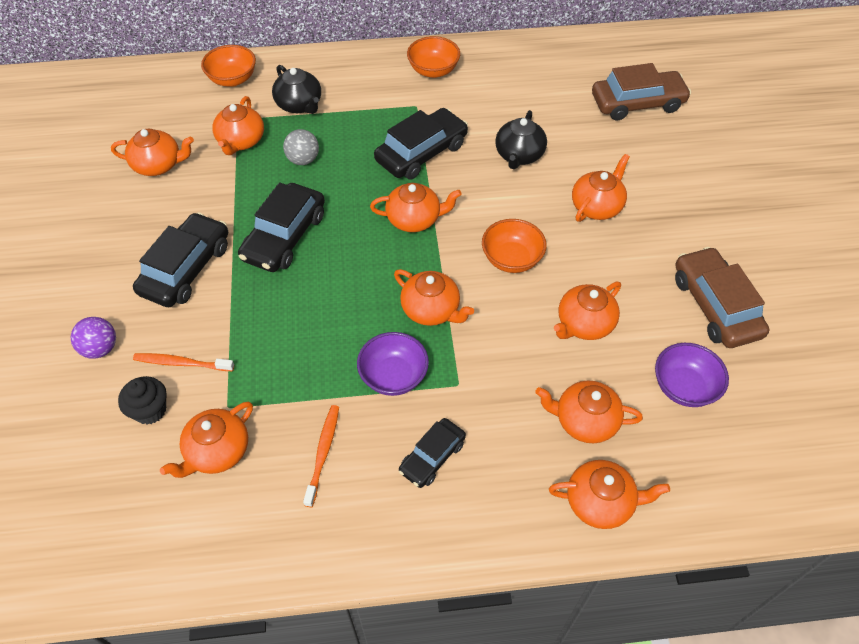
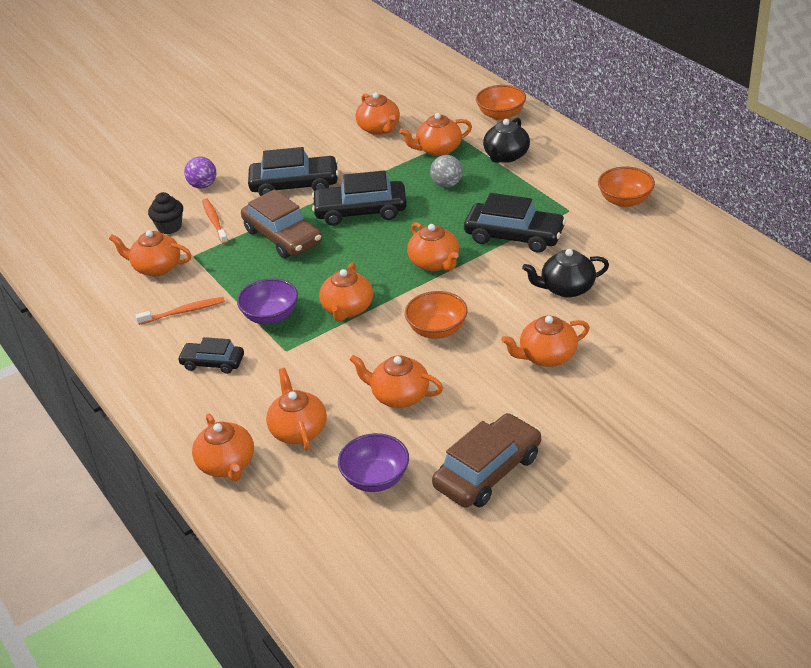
camera: 65 degrees right, 15 degrees down
(596, 206) = (547, 356): orange teapot -> orange teapot turned 150 degrees clockwise
(637, 103) = (721, 334): brown car -> brown car (283, 237)

